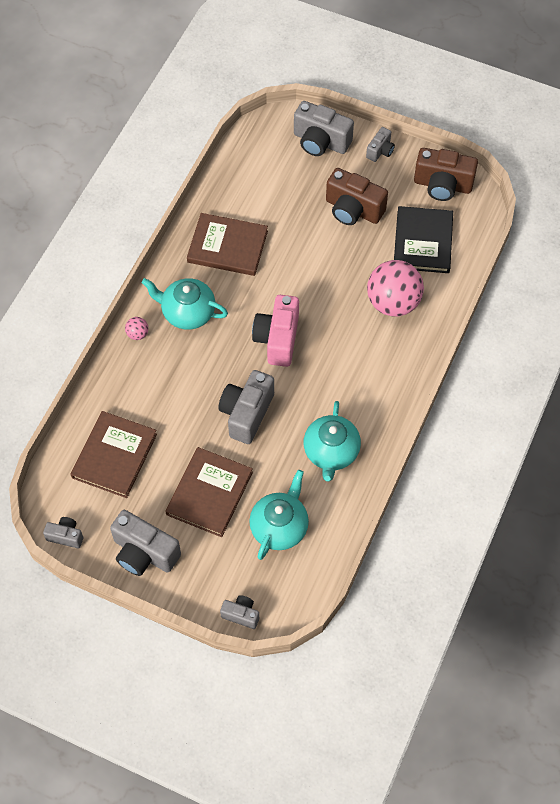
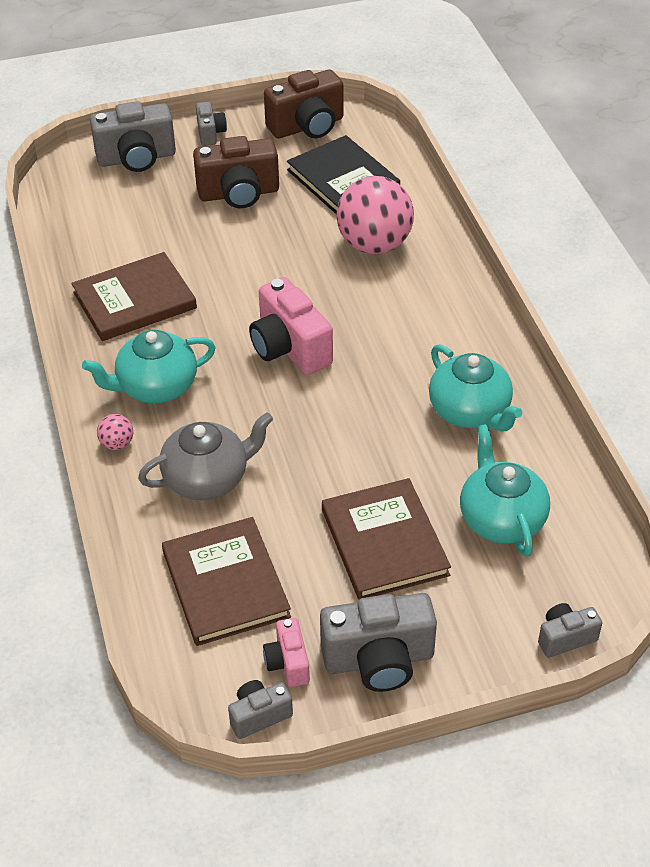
camera: 40 degrees left, 15 degrees down
(103, 520) = (288, 662): none -> pink camera
(161, 389) = (207, 478): none -> grey teapot
(246, 413) = (336, 437): grey camera -> none

